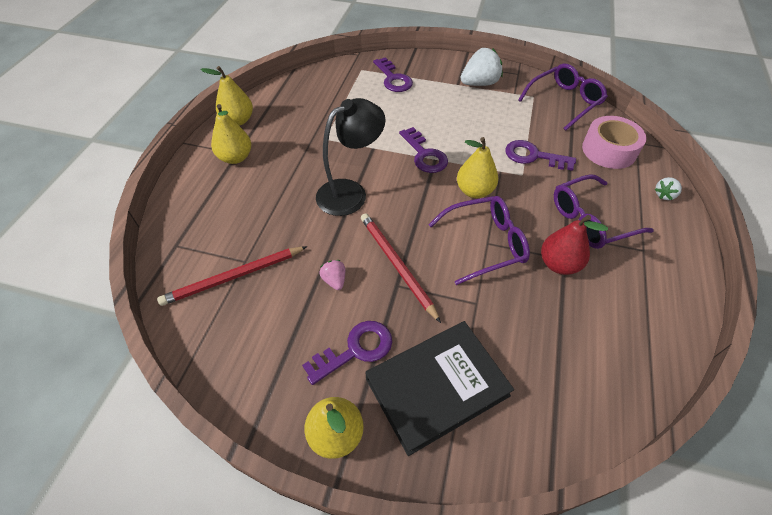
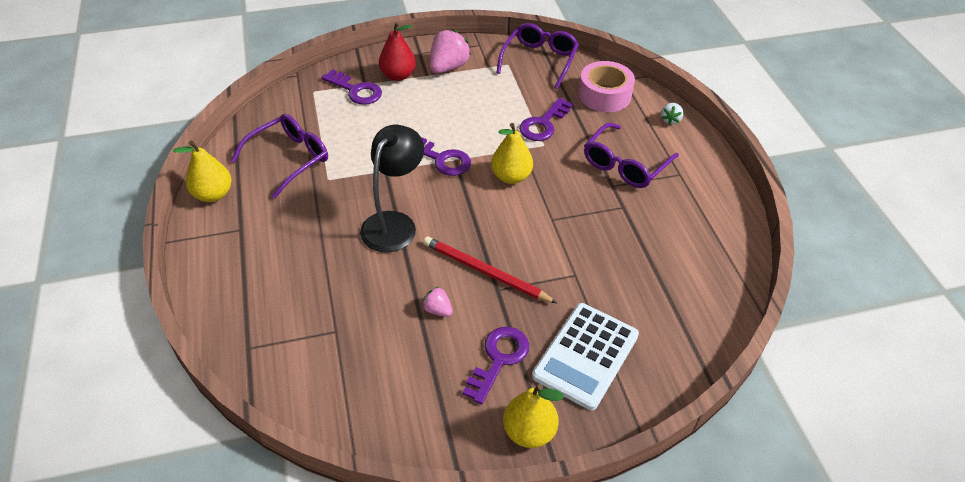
camera: 30 degrees left, 5 degrees down
(233, 277) = (335, 350): red pencil -> none
(235, 157) = (243, 235): yellow pear -> none
(437, 387) = (586, 356): black book -> white calculator
(479, 83) = (448, 67): white strawberry -> pink strawberry
(485, 244) = (550, 221): purple glasses -> purple glasses (289, 159)
(533, 156) = (543, 124): purple key -> purple key turned 45 degrees counterclockwise
(559, 264) = (621, 213): red pear -> red pear (398, 75)

